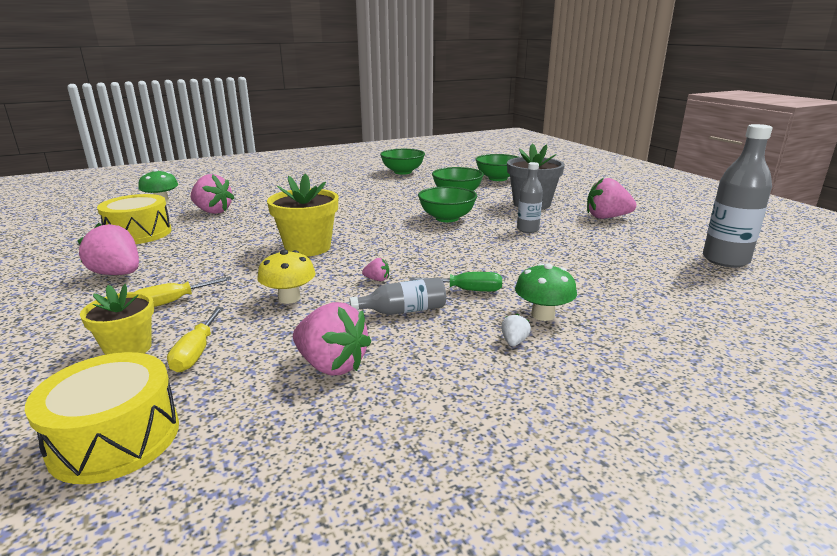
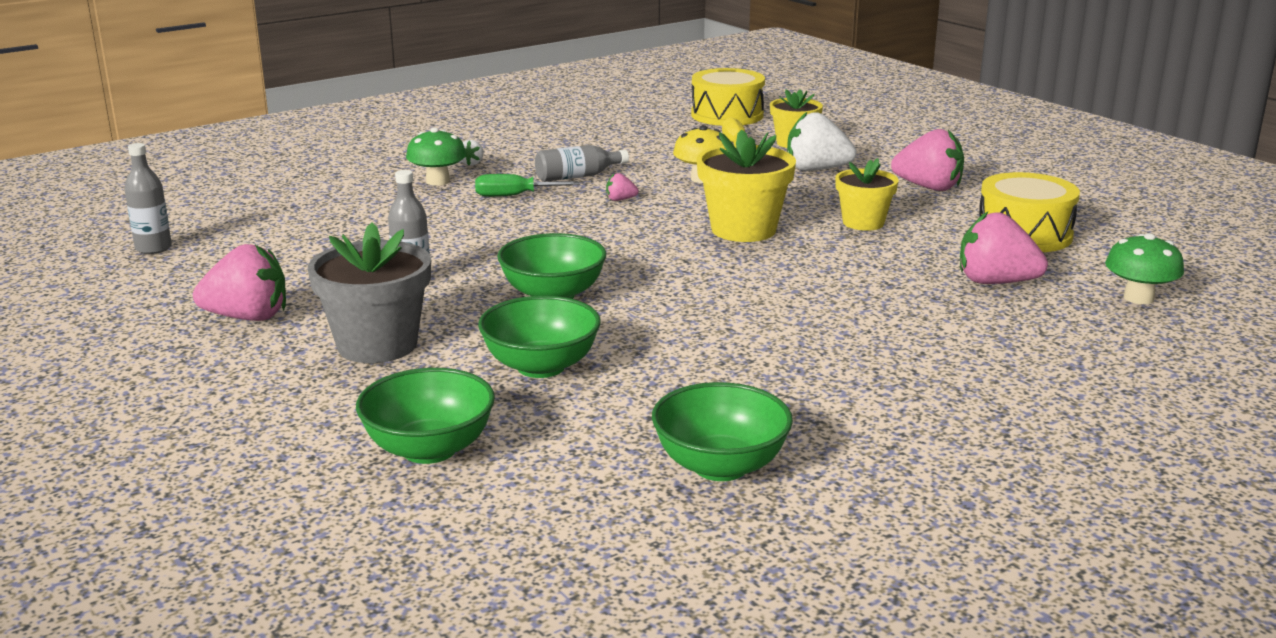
camera: 170 degrees right, 0 degrees up
(172, 302) = (816, 170): yellow screwdriver -> white strawberry
(221, 247) = (863, 223): none -> yellow flower pot
(331, 365) = (620, 145): pink strawberry -> none
(725, 260) = (153, 248): grey bottle -> grey bottle, size x0.59

